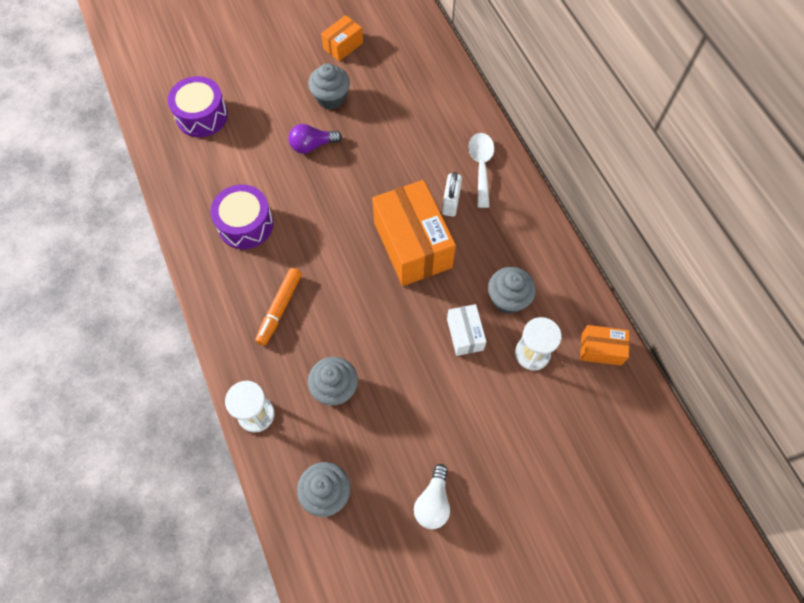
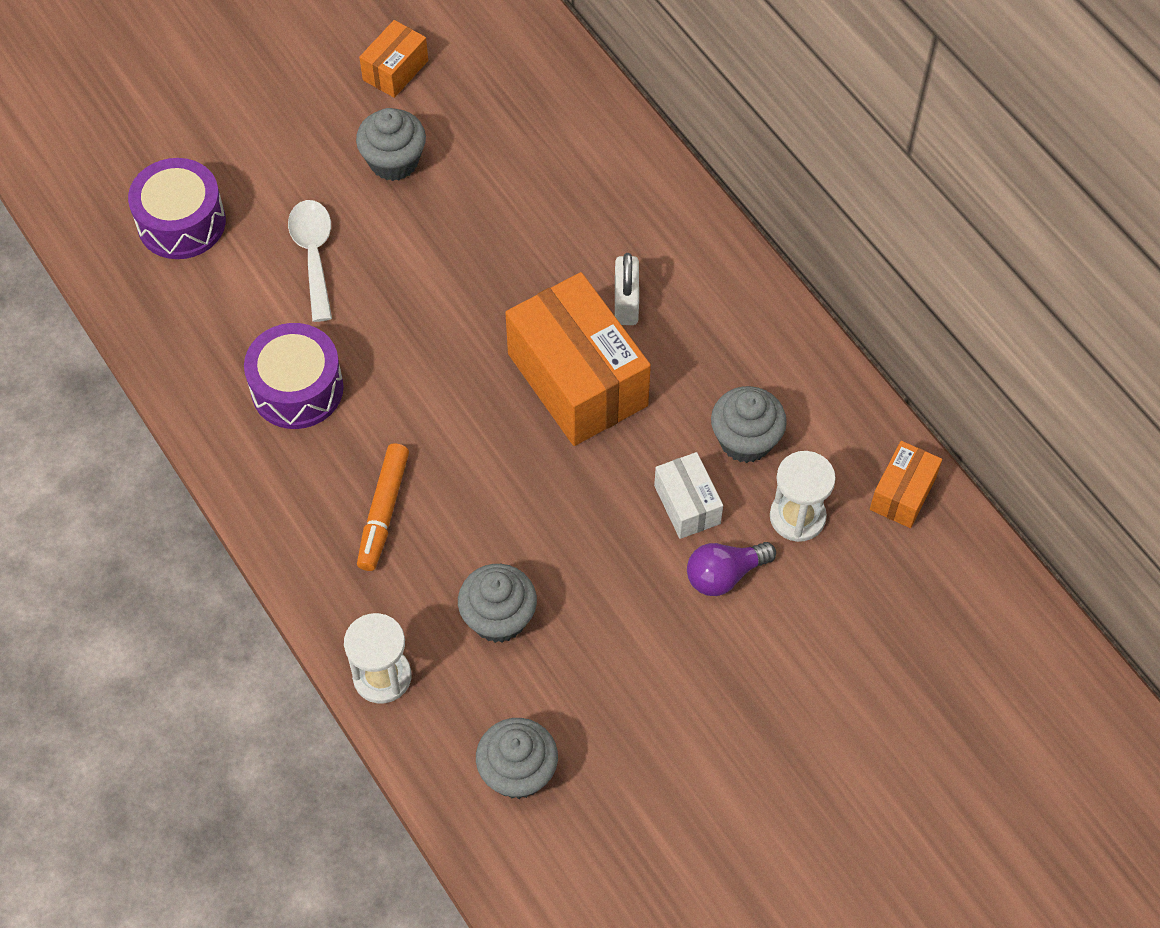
camera: 10 degrees left, 5 degrees down
(312, 145) = (380, 244): purple light bulb -> purple light bulb (724, 575)
(433, 502) = (684, 757): white light bulb -> none
(481, 166) = (664, 238): white spoon -> white spoon (314, 254)
(601, 349) = (902, 493): orange box -> orange box turned 60 degrees counterclockwise

